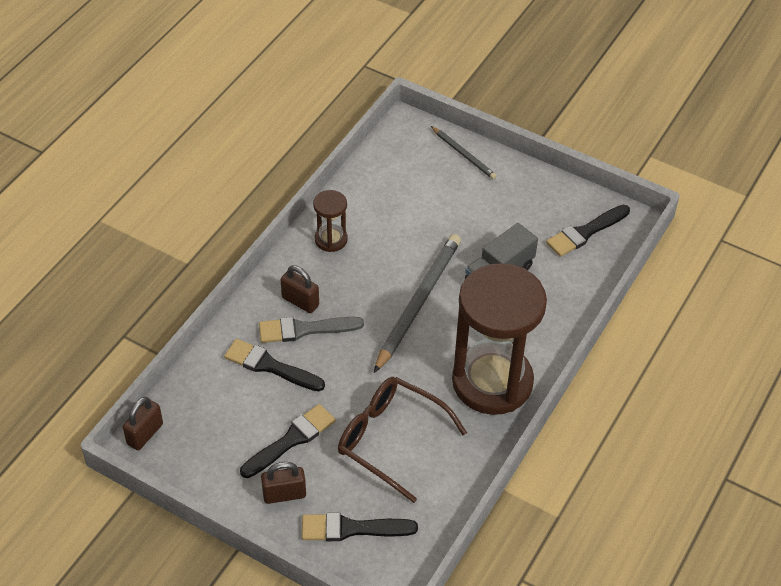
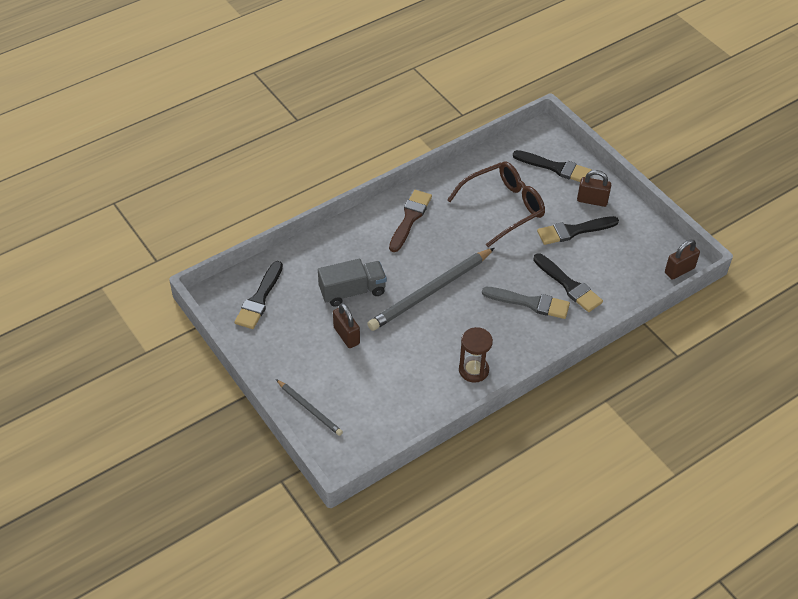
camera: 155 degrees left, 0 degrees up
(300, 301) = (524, 326): brown padlock -> brown padlock (346, 335)
(391, 440) = (503, 207): brown glasses -> brown glasses turned 90 degrees counterclockwise
(464, 154) = (309, 409): grey pencil -> grey pencil turned 150 degrees clockwise
(492, 382) = (410, 218): brown hourglass -> brown brush
(585, 232) = (259, 299): black brush -> black brush turned 120 degrees clockwise

